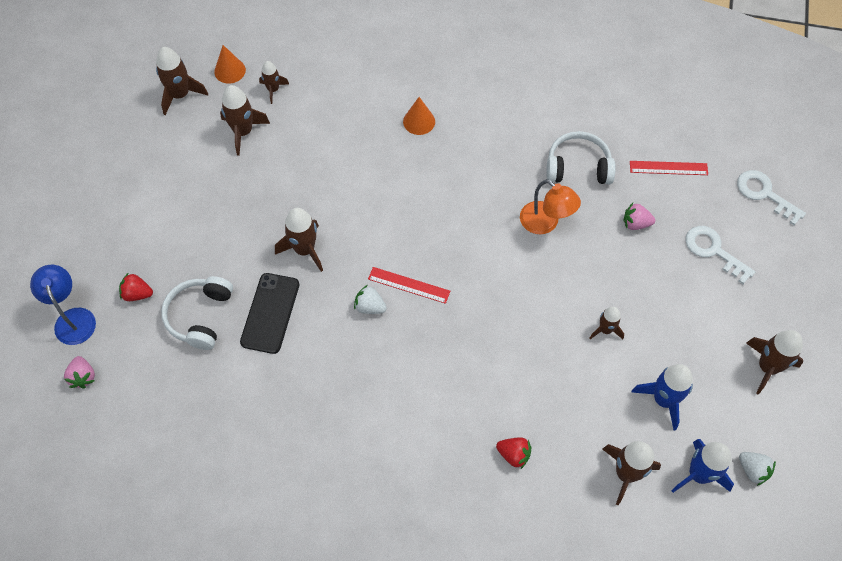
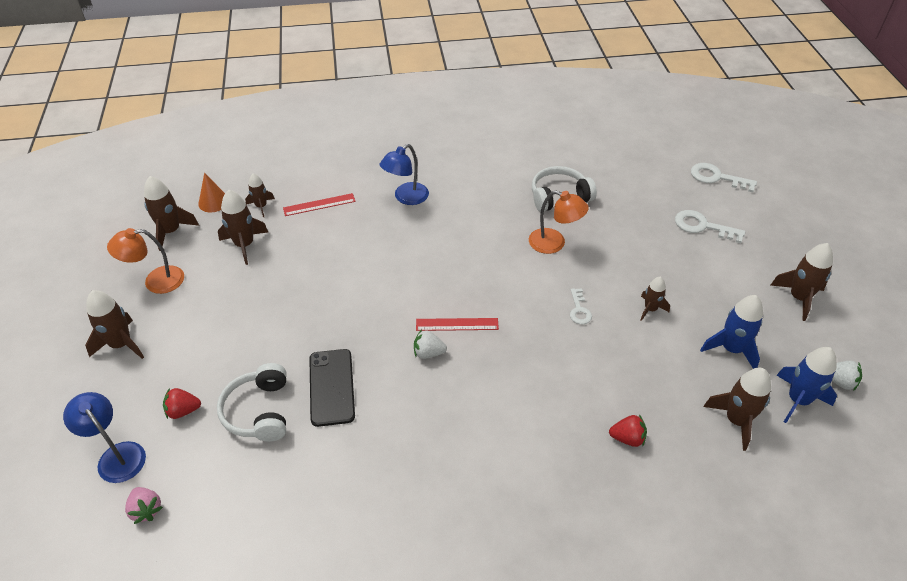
camera: 20 degrees left, 15 degrees down
(151, 149) = (156, 281): none -> orange lamp
(304, 250) = (344, 323): brown rocket -> brown rocket (121, 344)
(419, 121) = (406, 198): orange cone -> blue lamp
(534, 307) = (579, 310): none -> white key
(635, 223) = (629, 224): pink strawberry -> none
(668, 168) = (632, 179): red ruler -> red ruler (319, 204)

